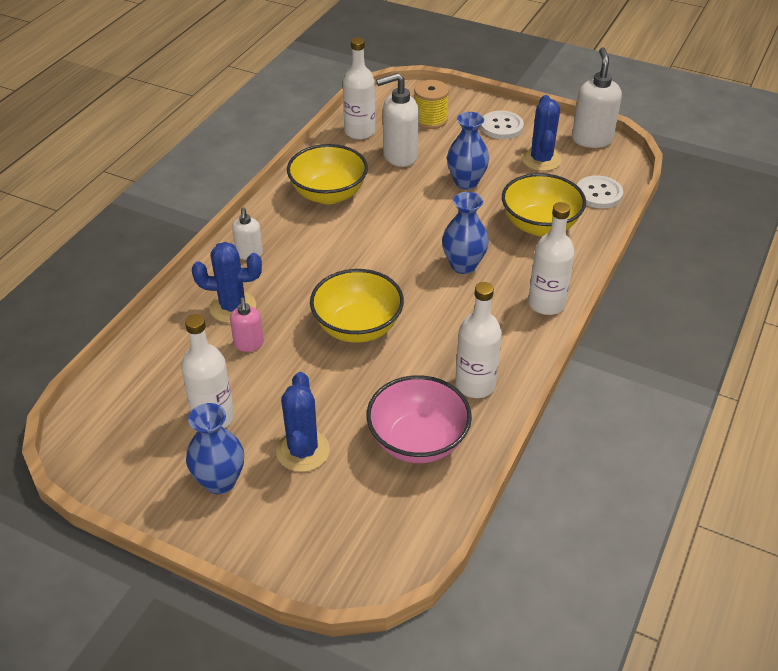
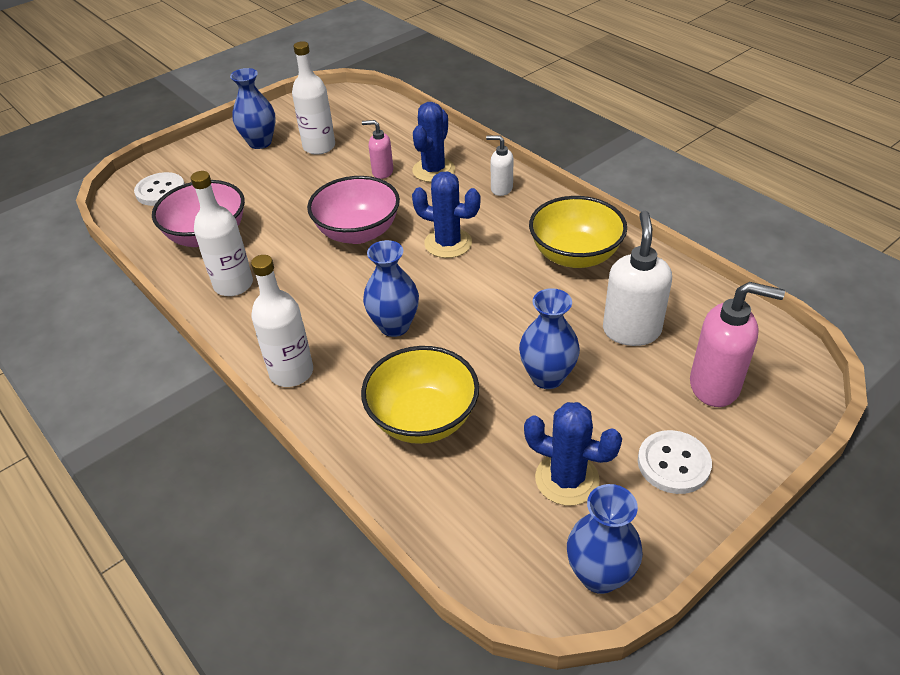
camera: 115 degrees right, 0 degrees up
(303, 451) = (252, 180): blue cactus -> blue cactus (448, 243)
(357, 327) = (358, 232): yellow bowl -> pink bowl
(359, 132) = (701, 308): white bottle -> none
(430, 119) = (715, 386): yellow spool -> pink soap dispenser
(592, 139) = (599, 575): white soap dispenser -> blue vase
(598, 194) = (454, 515): white button -> white button (160, 191)

